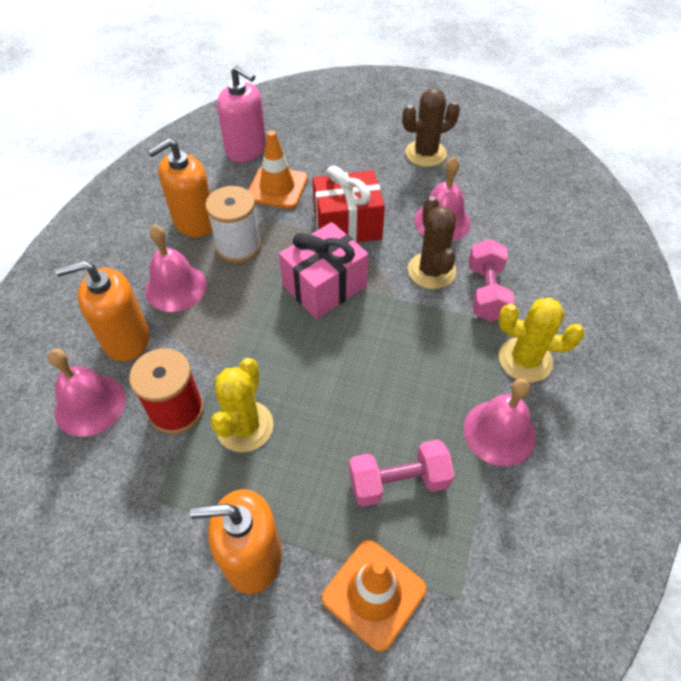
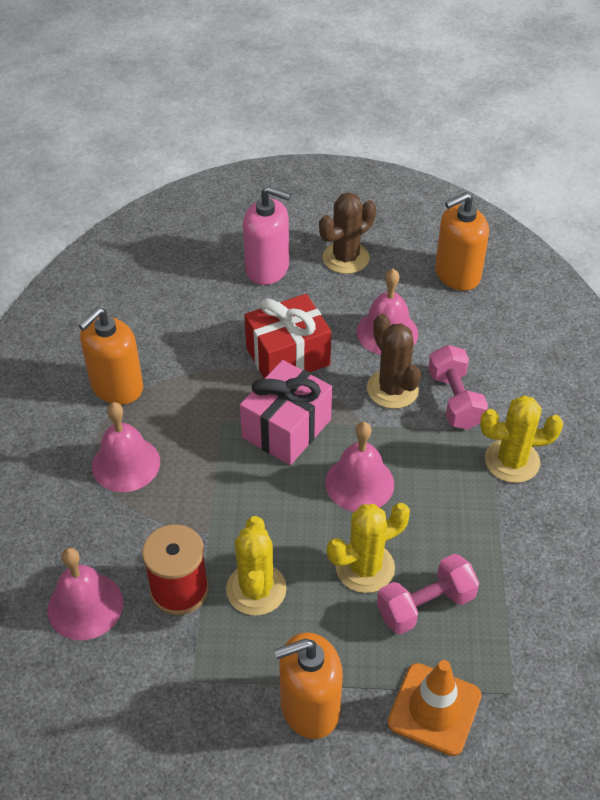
camera: 15 degrees left, 5 degrees down
(126, 339) = (94, 530): orange soap dispenser -> orange soap dispenser (457, 274)
(238, 246) = (177, 404): white spool -> none
(246, 150) = (143, 290): pink soap dispenser -> pink soap dispenser (267, 268)
(277, 188) = (195, 329): orange traffic cone -> none
(352, 430) = (365, 567): none -> yellow cactus
(499, 432) = (506, 537): pink bell -> pink bell (359, 483)

